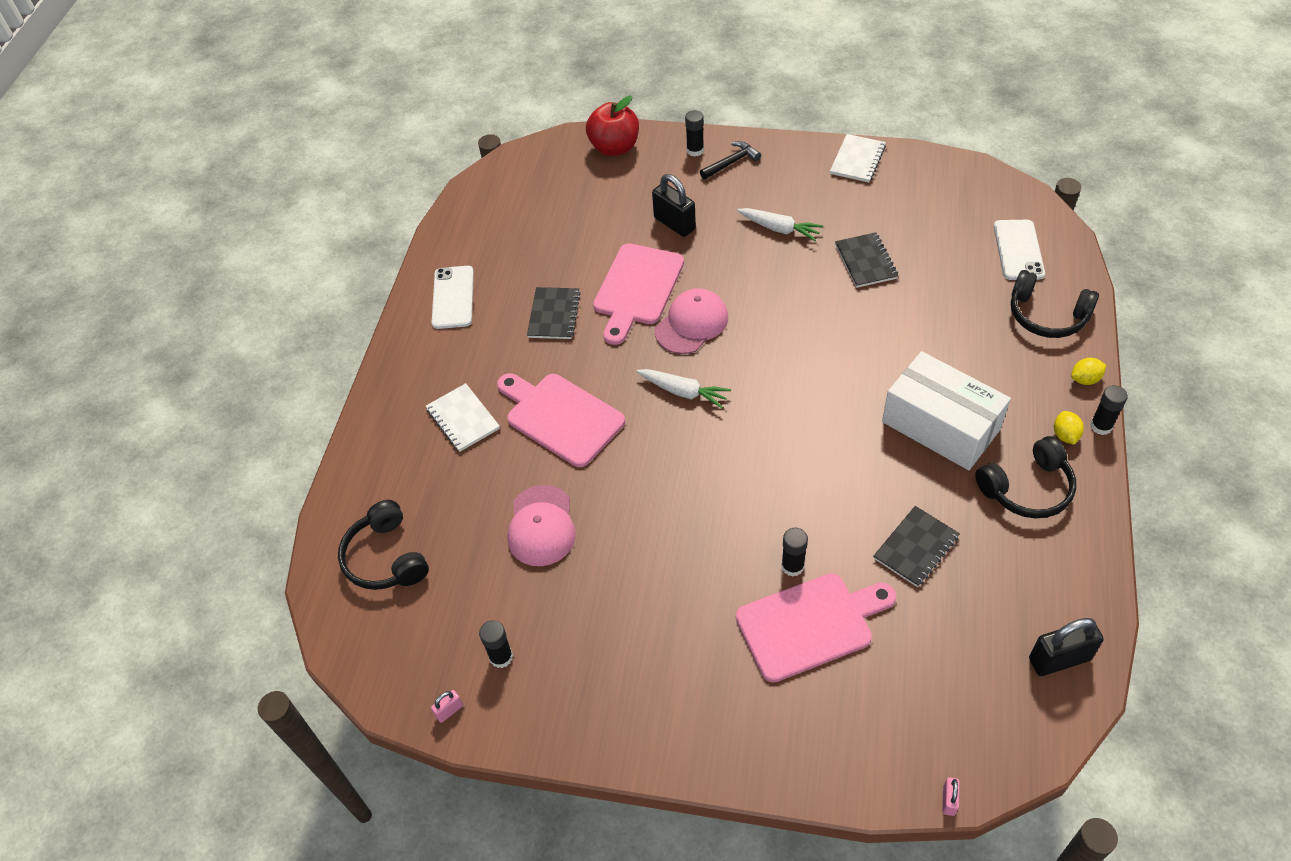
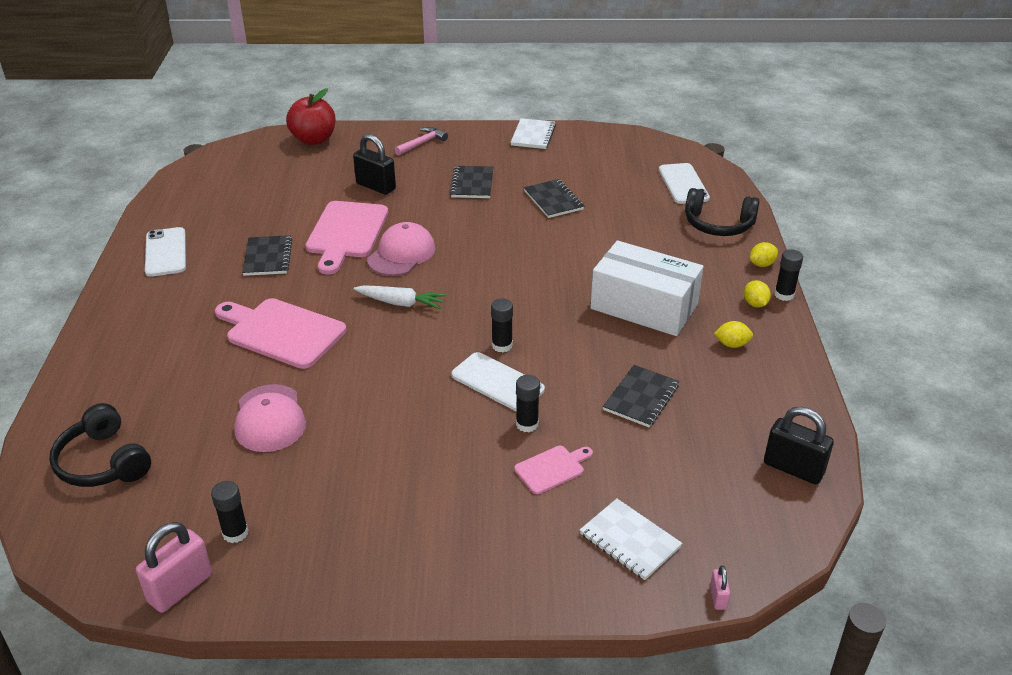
camera: 15 degrees left, 15 degrees down
(449, 711) = (180, 588): pink padlock -> pink padlock, size x2.10
(463, 419) = (181, 342): white notebook -> white notebook (630, 540)
(695, 150) = (388, 137): black glue stick -> black glue stick (502, 345)
(731, 162) = (422, 143): black hammer -> pink hammer
(770, 509) = (497, 382): none -> white phone
(779, 229) = (472, 184): white carrot -> black notebook
(809, 624) = (552, 468): pink cutting board -> pink cutting board, size x0.51
(1027, 488) = (732, 344): black headphones -> yellow lemon
(1059, 659) = (793, 468): black padlock -> black padlock turned 60 degrees clockwise

